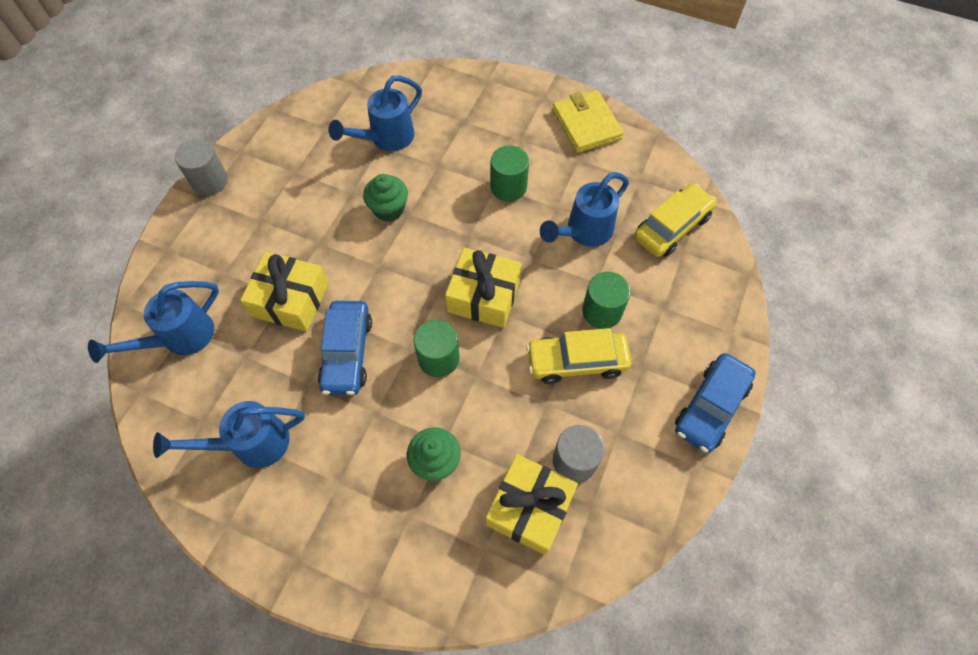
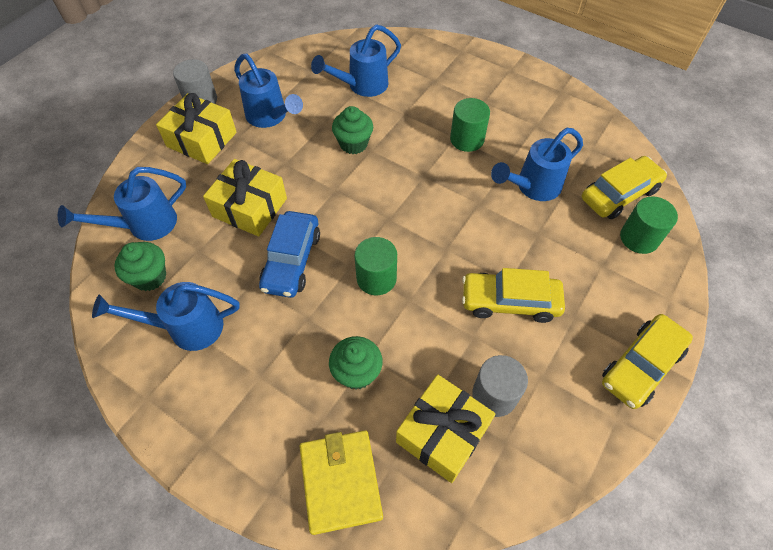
camera: 10 degrees right, 5 degrees down
(199, 395) = (150, 277): none -> green cupcake
(292, 190) = (270, 117): none -> blue watering can
(483, 296) = (428, 230): yellow gift -> yellow gift (202, 139)
(586, 124) = (547, 96): yellow wallet -> yellow wallet (340, 482)
(602, 311) = (541, 259): green cylinder -> green cylinder (639, 238)
(710, 407) = (641, 366): blue car -> yellow car

